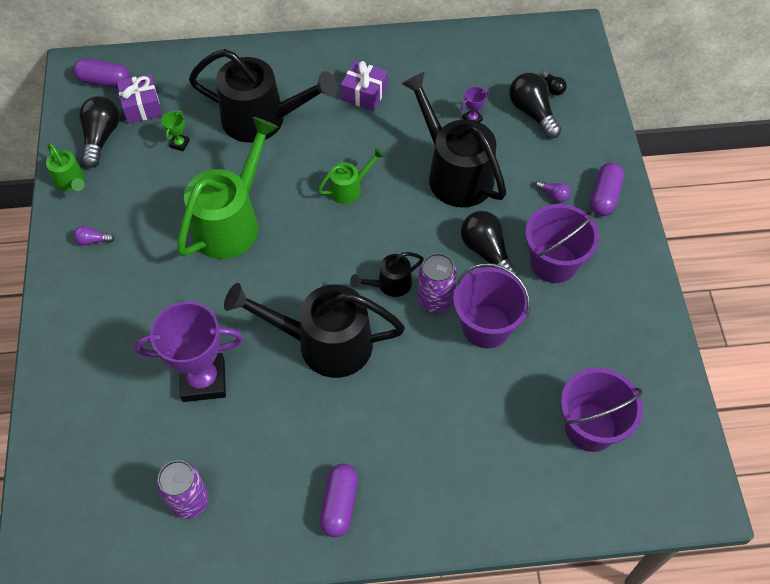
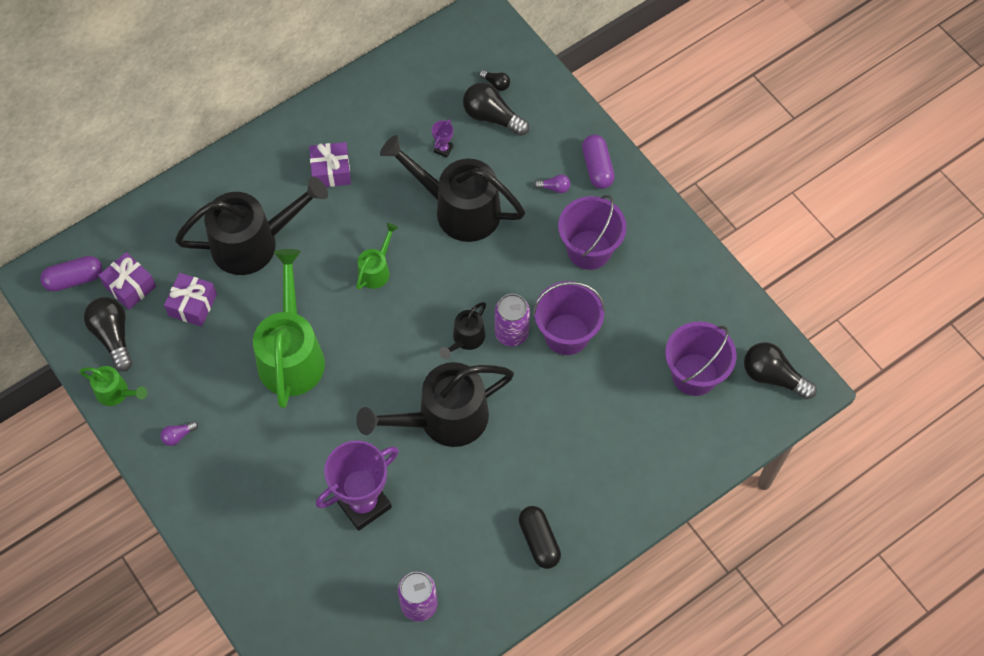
camera: 30 degrees left, 5 degrees up
(179, 144) = (192, 305): green trophy -> purple gift
(339, 504) = (539, 541): purple capsule -> black capsule
(487, 252) = (529, 269): black light bulb -> black light bulb (773, 376)

